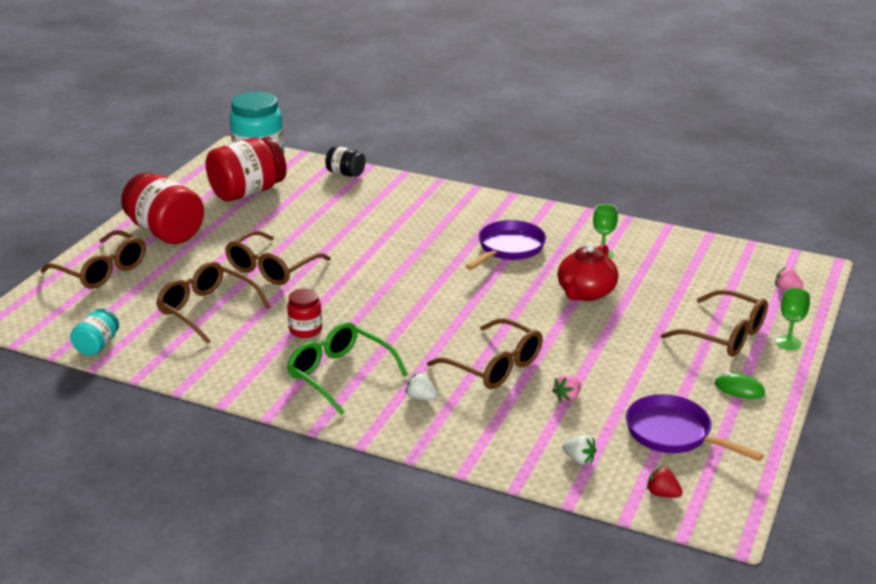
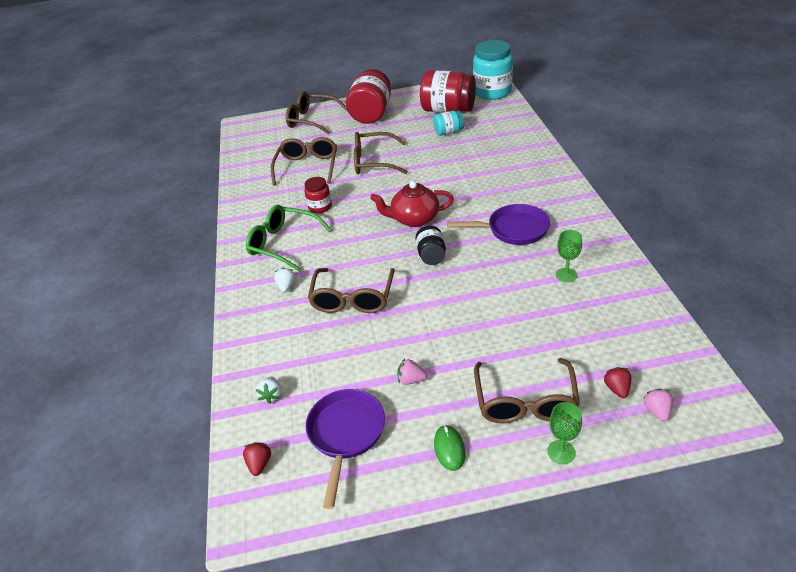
camera: 60 degrees right, 10 degrees up
(97, 345) = (241, 157): turquoise jar -> turquoise jar (448, 132)
(101, 270) = (312, 120): brown glasses -> brown glasses turned 105 degrees clockwise
(340, 375) = (284, 244): green glasses -> green glasses turned 75 degrees counterclockwise
(345, 173) = (518, 124): black jar -> black jar (431, 255)
(567, 397) = (345, 352): pink strawberry -> pink strawberry (411, 380)
(585, 293) = (497, 294): red teapot -> red teapot (414, 219)
(750, 293) = (617, 389): none -> red strawberry

